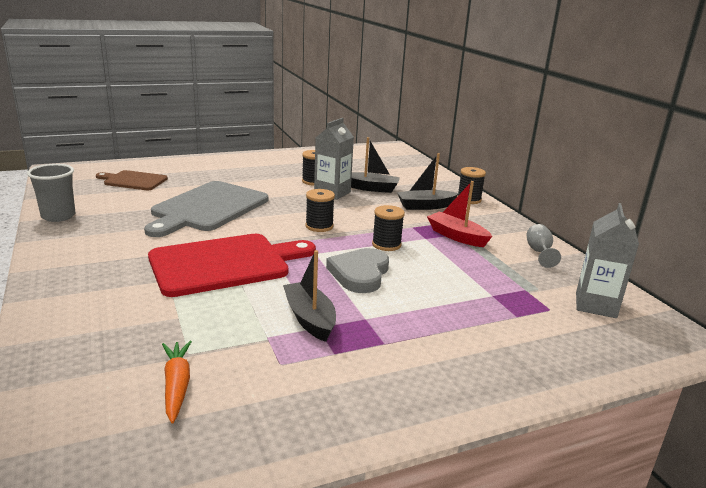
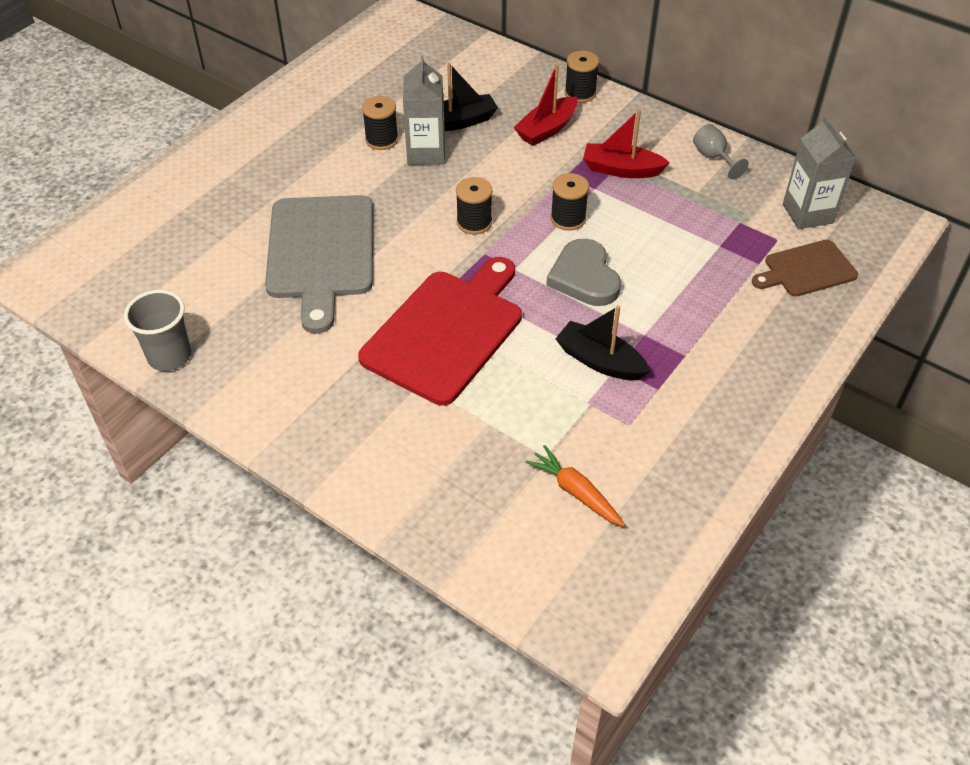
camera: 30 degrees left, 25 degrees up
(133, 181) = (165, 246): brown cutting board -> brown cutting board (806, 269)
(425, 206) = (547, 129): black boat -> red boat

